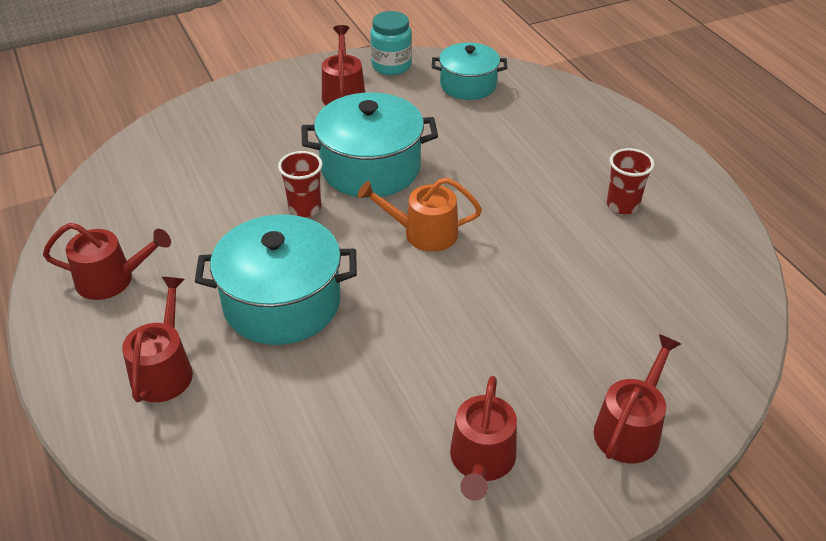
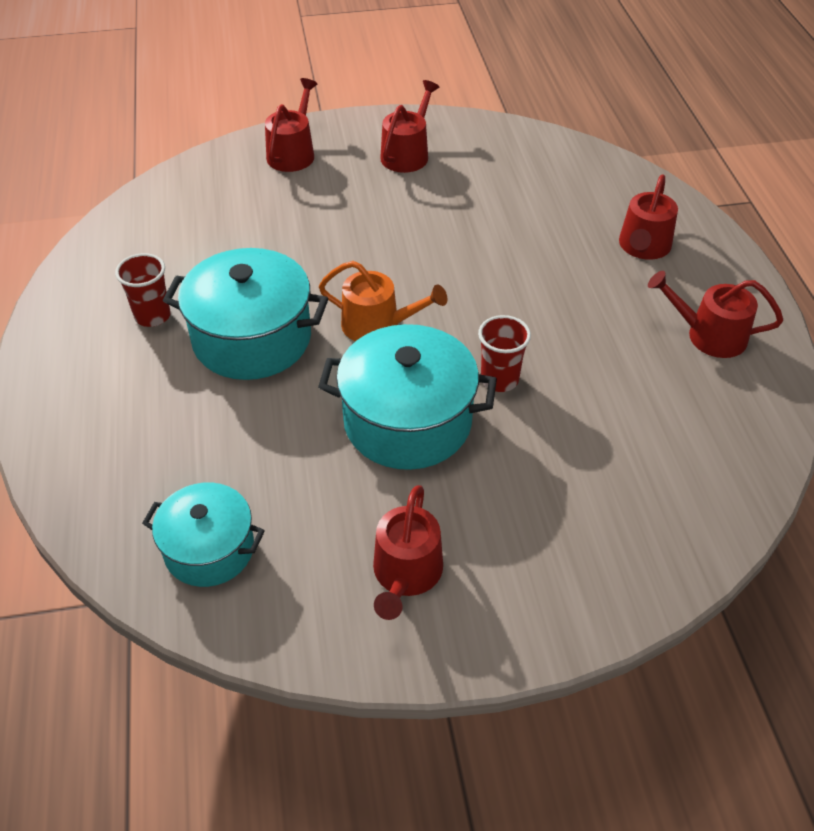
camera: 165 degrees left, 5 degrees up
(282, 303) = (537, 282): turquoise pot -> turquoise pot (252, 339)
(391, 66) = (308, 627): turquoise jar -> none
(630, 428) = (293, 153): red watering can -> red watering can turned 150 degrees clockwise

